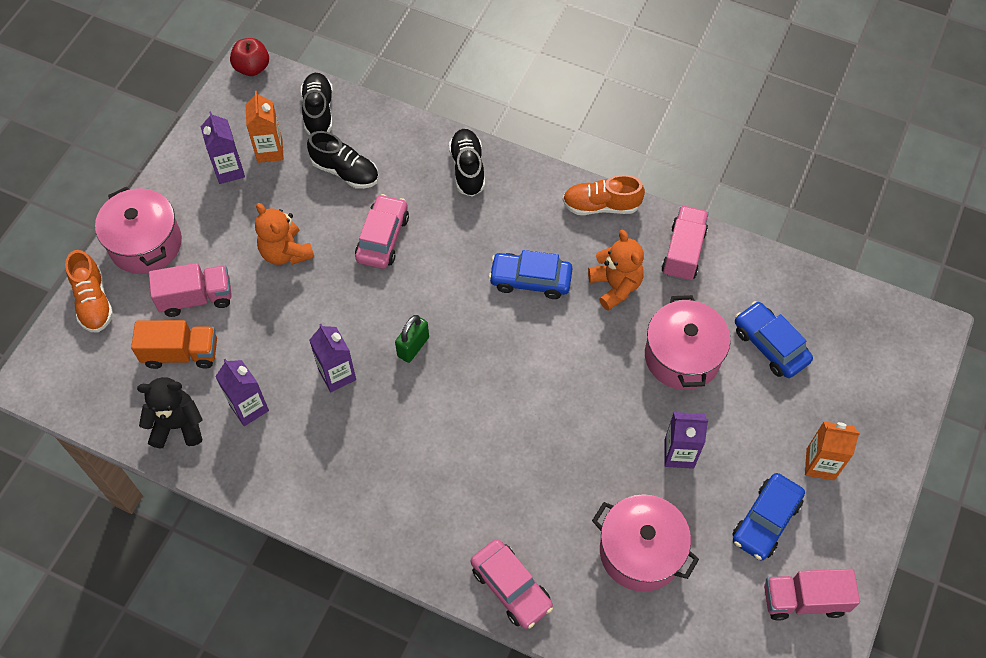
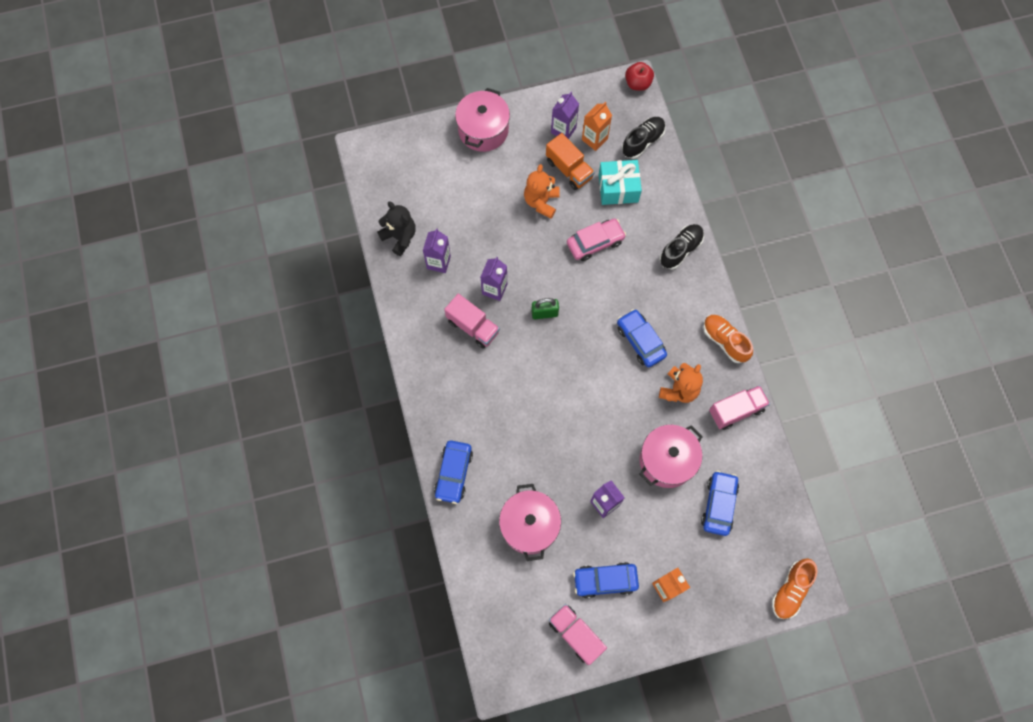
camera: 50 degrees right, 10 degrees up
(93, 301) = (429, 136): orange shoe -> orange shoe (790, 590)
(181, 353) = (439, 203): orange truck -> orange truck (569, 169)
(196, 298) = (475, 182): pink truck -> pink truck (473, 326)
(345, 171) = (618, 188): black shoe -> turquoise gift
(511, 587) = (454, 473): pink car -> blue car

